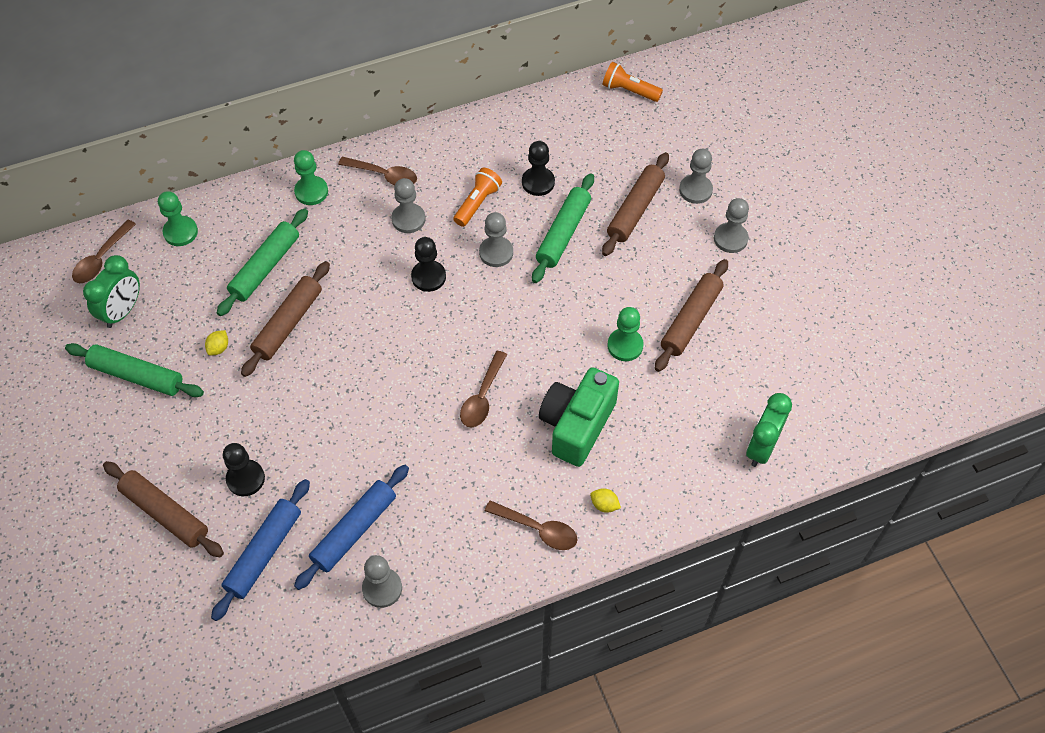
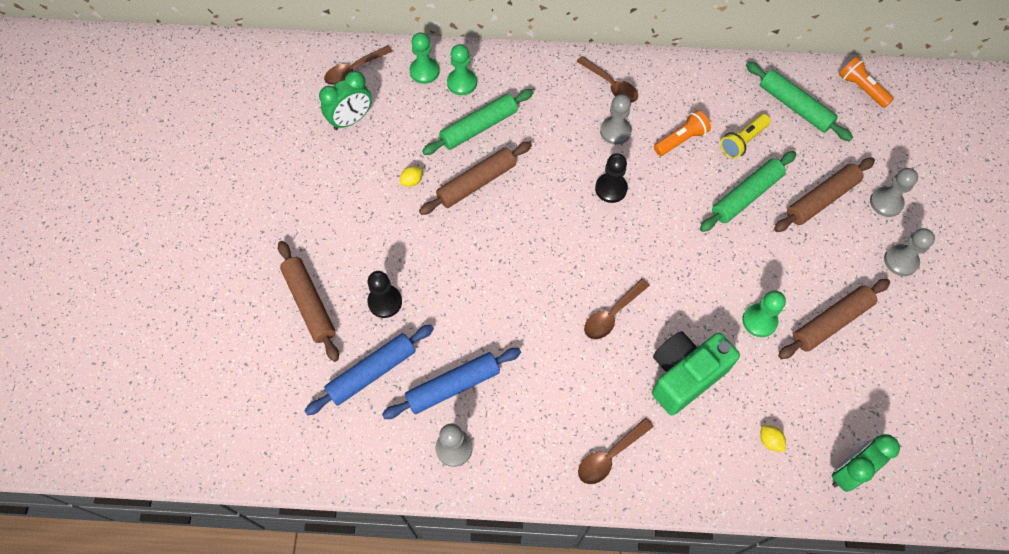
camera: 25 degrees right, 5 degrees up
(137, 375) = (338, 178): green rolling pin -> green rolling pin (795, 106)
(311, 192) = (544, 77): green pawn -> green pawn (462, 83)
(496, 253) = (678, 190): grey pawn -> none
(538, 182) = (742, 141): black pawn -> yellow flashlight
(538, 529) = (609, 456): brown spoon -> brown spoon turned 90 degrees clockwise
(604, 505) = (678, 460): yellow lemon -> yellow lemon (769, 441)

